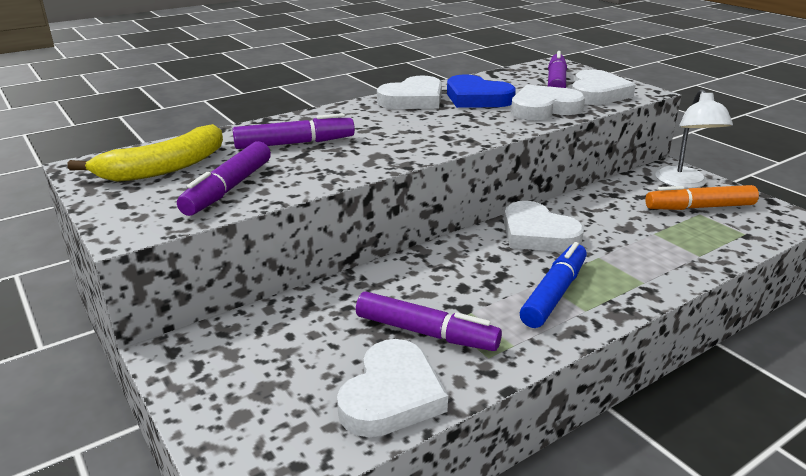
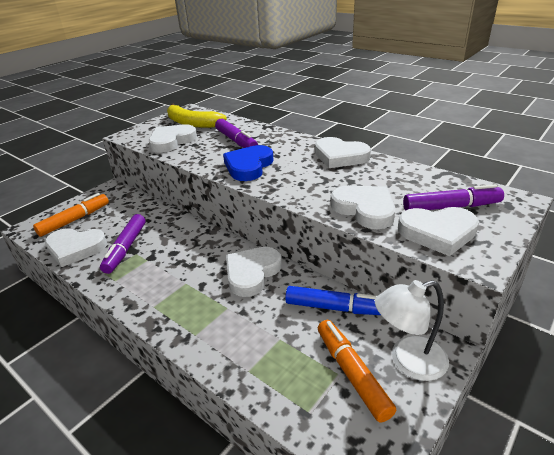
camera: 75 degrees right, 5 degrees up
(228, 189) = (171, 141): purple marker -> white heart
(274, 402) = (75, 220): none -> orange marker
(477, 98) = (365, 178): blue heart -> blue heart (248, 166)
(554, 293) = (171, 290): blue marker -> blue marker (335, 308)

